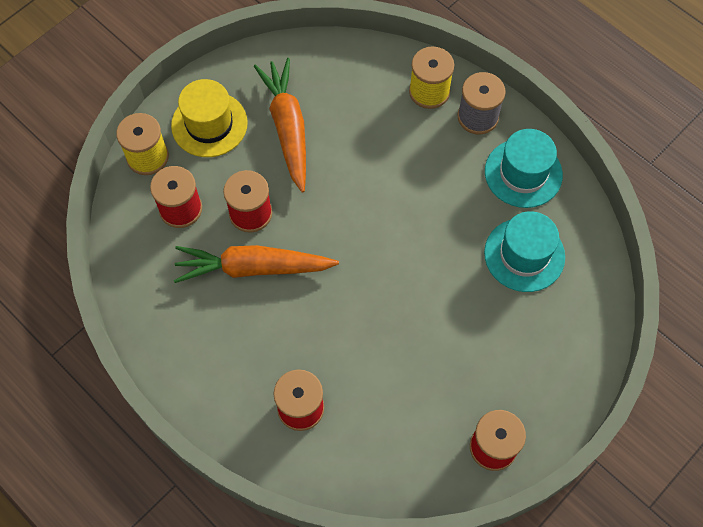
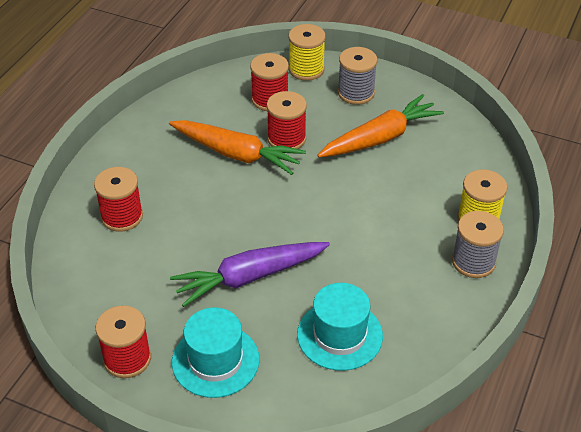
camera: 70 degrees right, 20 degrees down
(209, 124) = (356, 93): yellow hat -> grey spool
(253, 268) = (237, 154): orange carrot -> orange carrot turned 135 degrees clockwise
(430, 309) = (249, 277): none -> purple carrot
(523, 173) = (431, 312): turquoise hat -> turquoise hat (215, 360)

